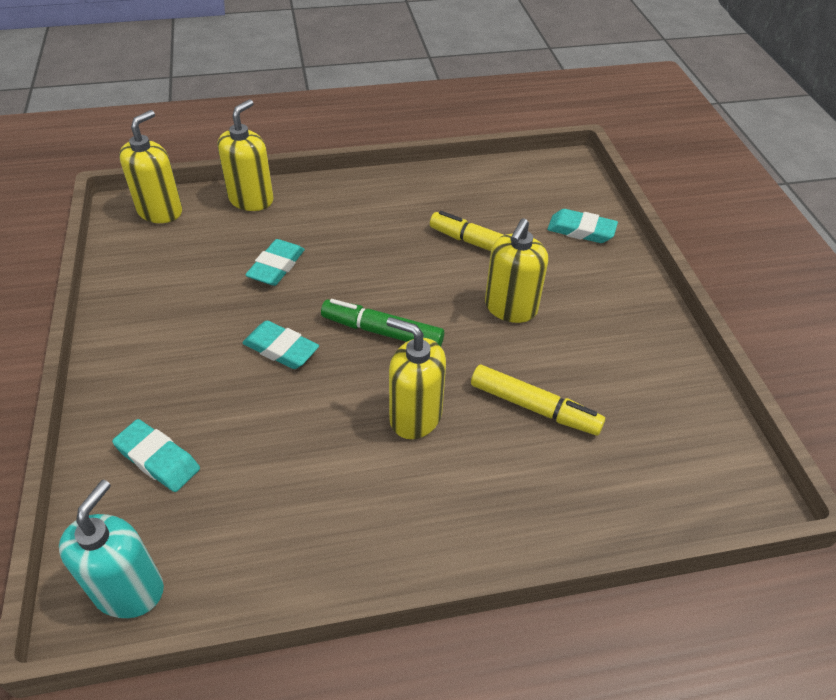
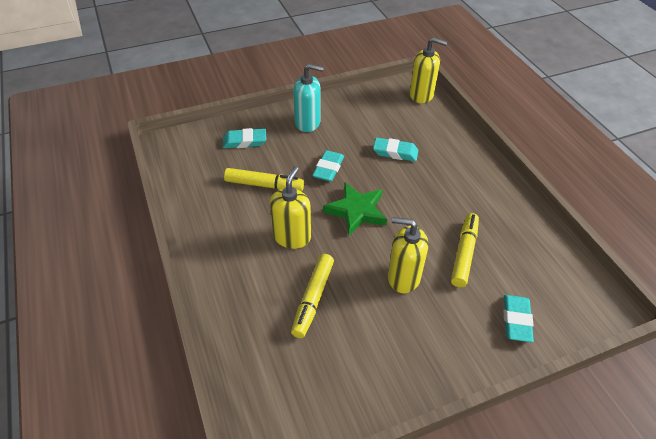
camera: 80 degrees right, 0 degrees up
(129, 590) = (175, 151): turquoise soap dispenser -> turquoise soap dispenser (308, 123)
(158, 459) = (245, 141): turquoise eraser -> turquoise eraser turned 60 degrees clockwise
(251, 199) = (452, 128): yellow soap dispenser -> none
(287, 441) = (264, 185): none -> yellow marker
(382, 332) = (356, 211): green marker -> green star

